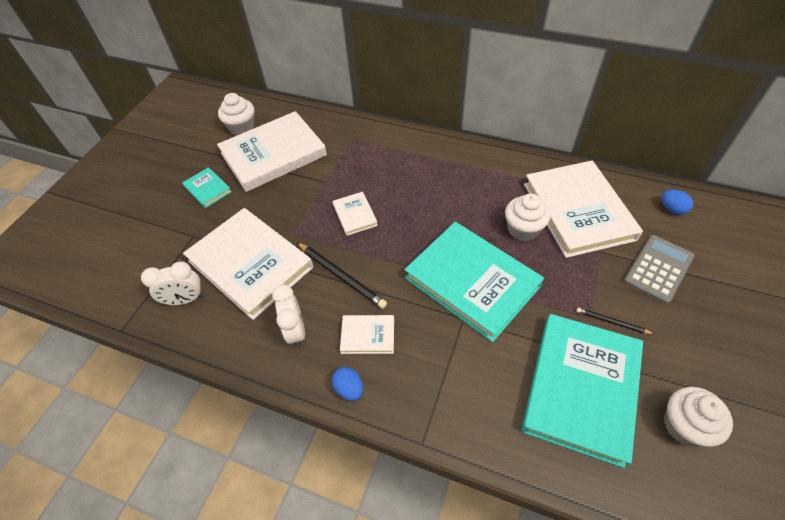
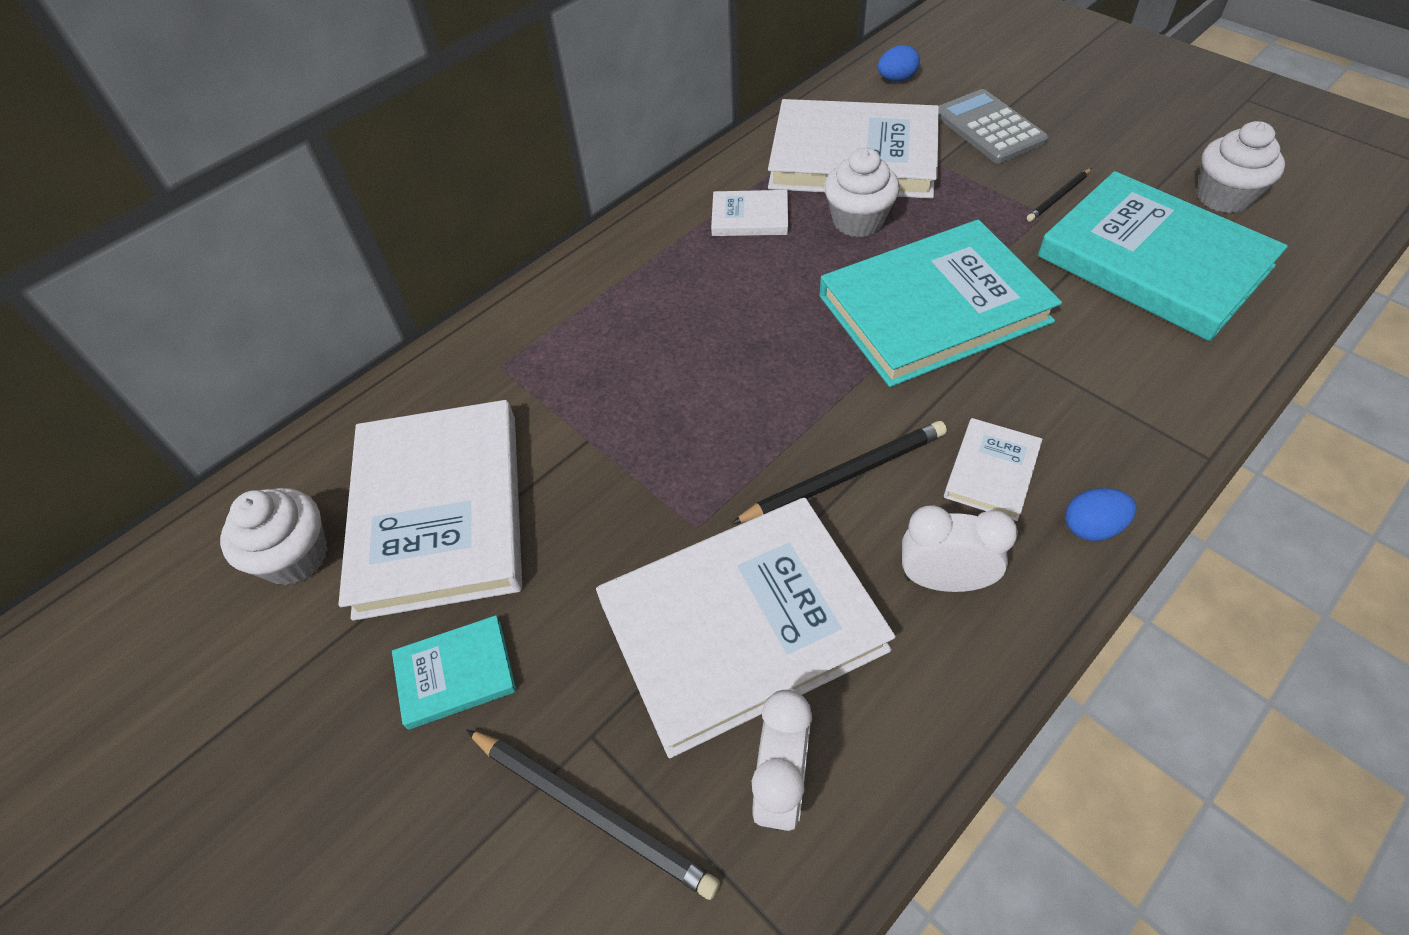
camera: 65 degrees left, 0 degrees up
(164, 247) = (592, 811): none -> black pencil
(355, 215) = (706, 416): white book -> white book (750, 217)

